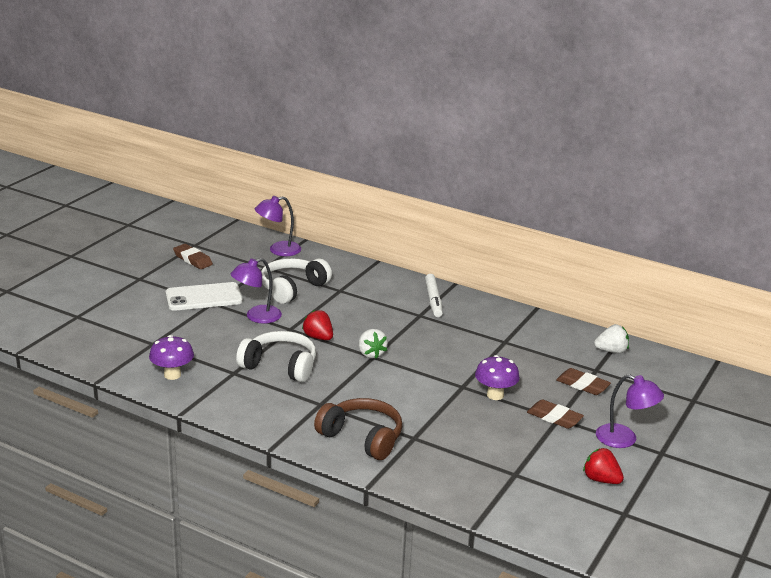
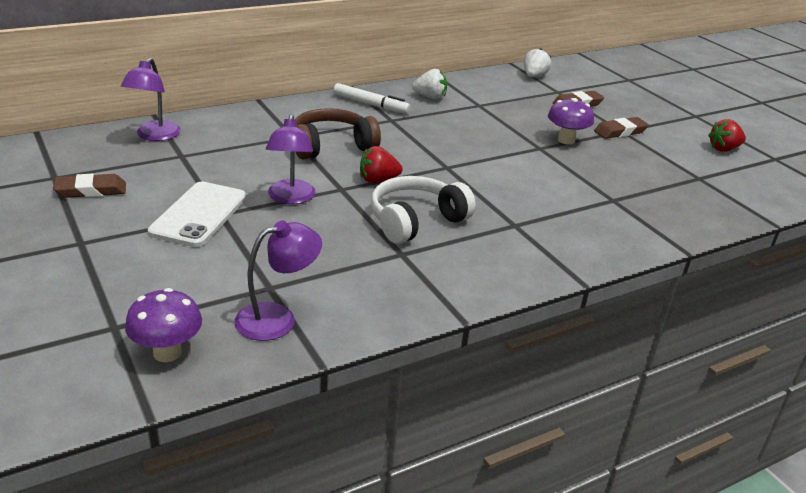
camera: 60 degrees left, 5 degrees up
(172, 375) = (365, 297): purple mushroom -> purple mushroom (167, 352)
(292, 288) = (254, 158): white headphones -> none
(362, 438) = (596, 225): brown headphones -> brown headphones (331, 146)
(371, 354) = (440, 166): white strawberry -> white strawberry (430, 97)
(624, 439) = (669, 120): purple lamp -> purple lamp (277, 318)

